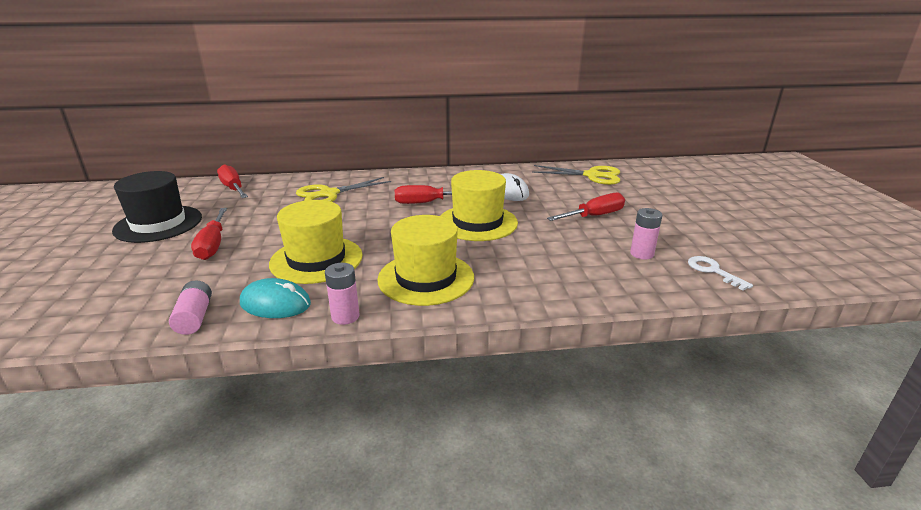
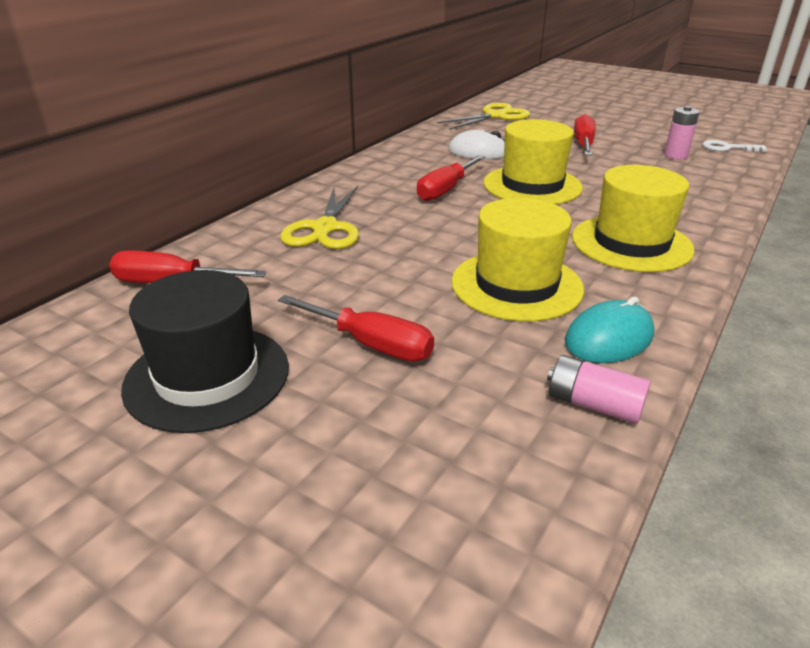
camera: 50 degrees left, 5 degrees up
(345, 316) = (678, 305): pink battery -> none

